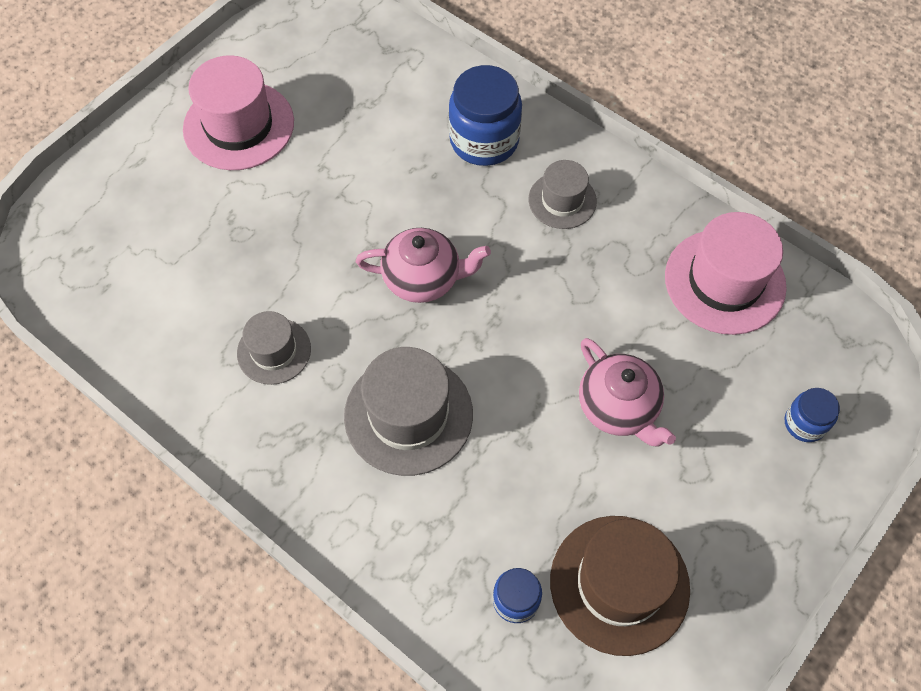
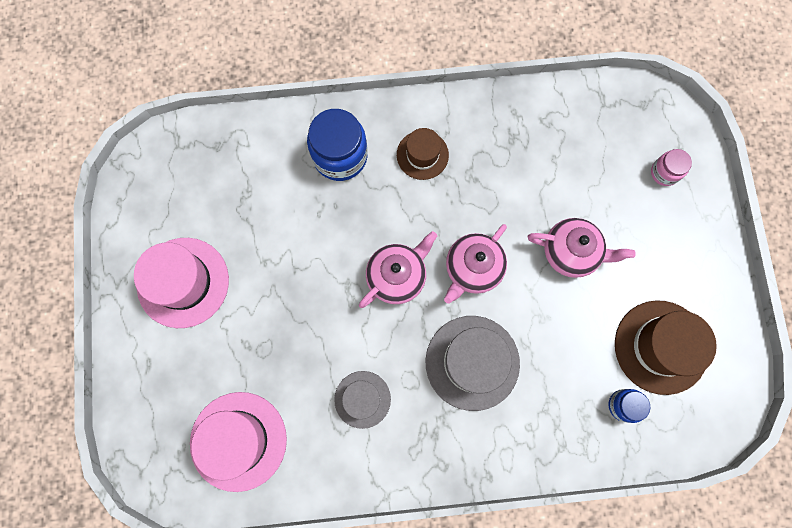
camera: 45 degrees left, 15 degrees up
(502, 335) = (472, 269): none -> pink teapot
(562, 200) = (422, 155): grey hat -> brown hat
(724, 281) = (553, 126): pink hat -> pink hat (238, 441)
(804, 423) = (664, 172): blue jar -> pink jar

